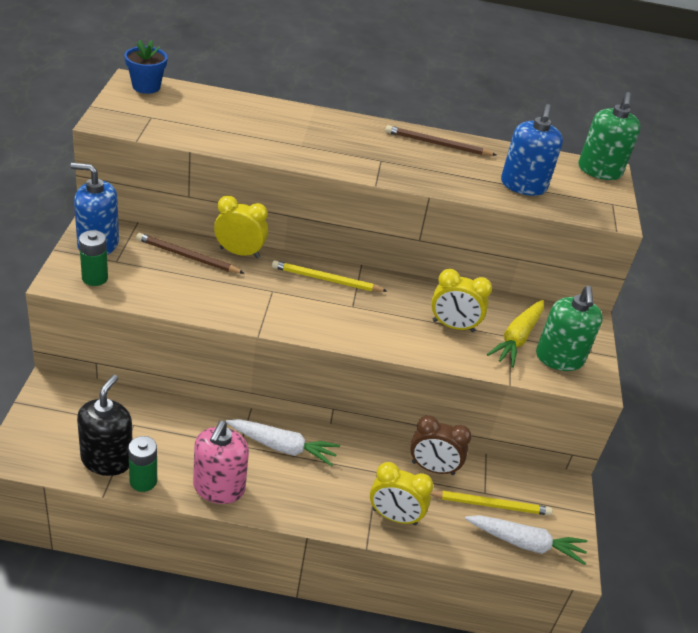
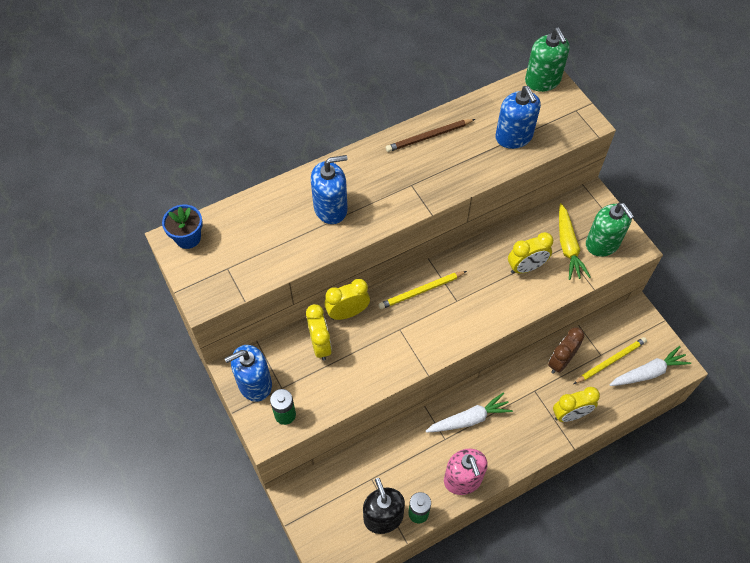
camera: 30 degrees left, 20 degrees up
(187, 256) = (320, 345): brown pencil -> yellow clock
(287, 134) = (330, 208): none -> blue soap dispenser
(433, 468) = (560, 361): brown clock -> brown clock turned 150 degrees clockwise

